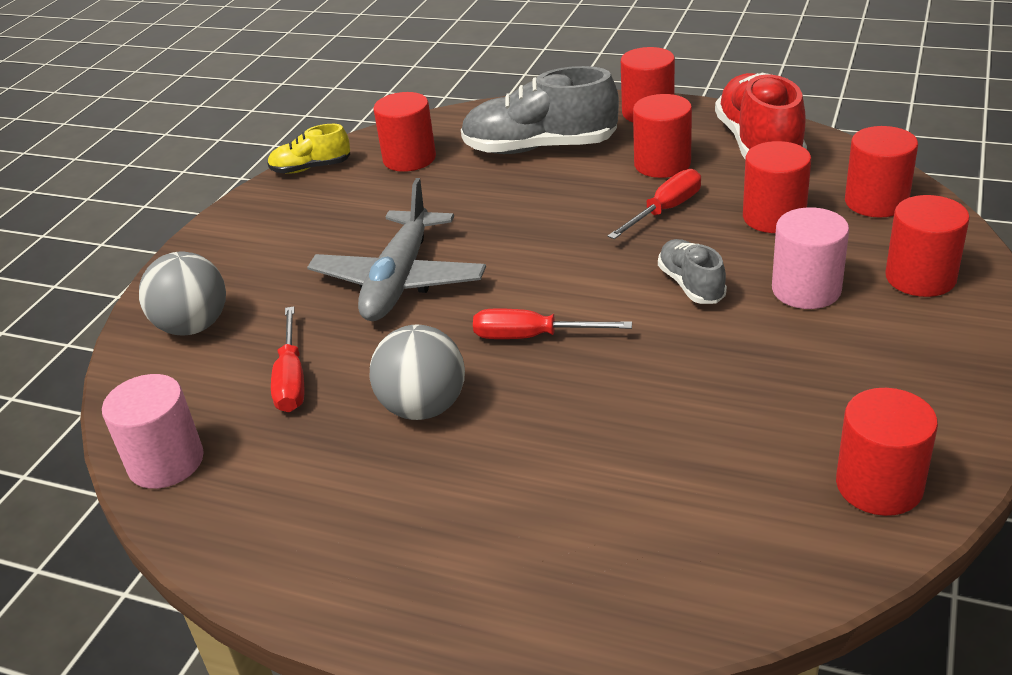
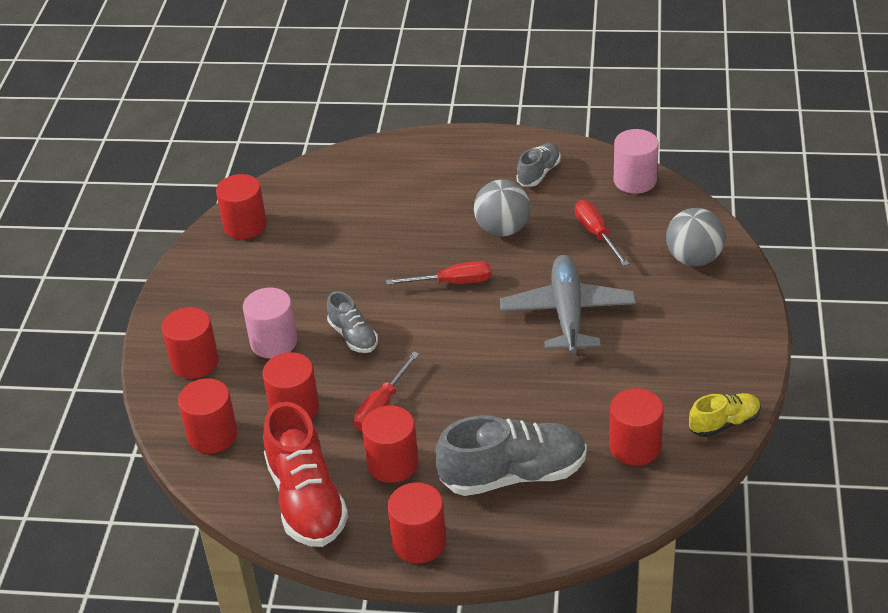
camera: 165 degrees right, 5 degrees up
(307, 505) = (539, 173): none -> grey shoe

